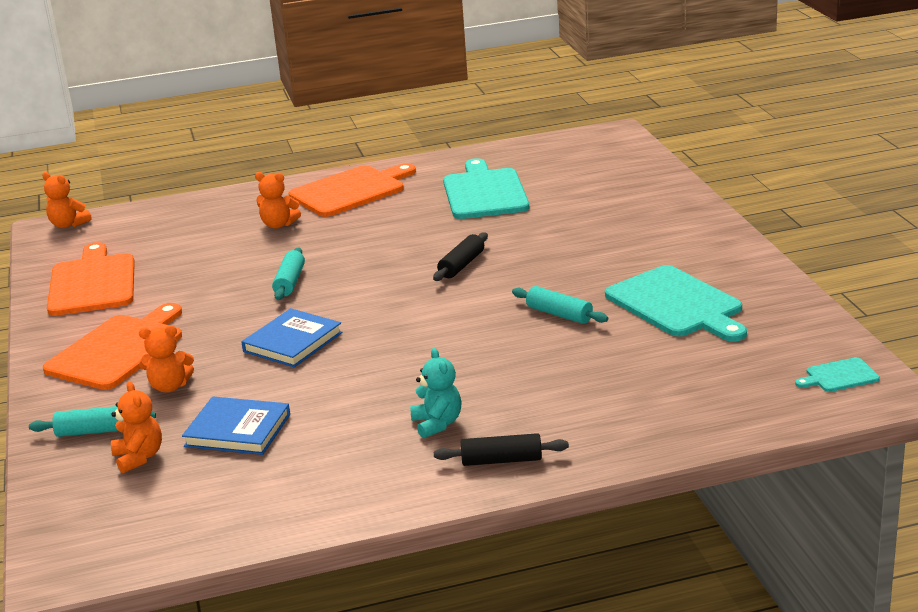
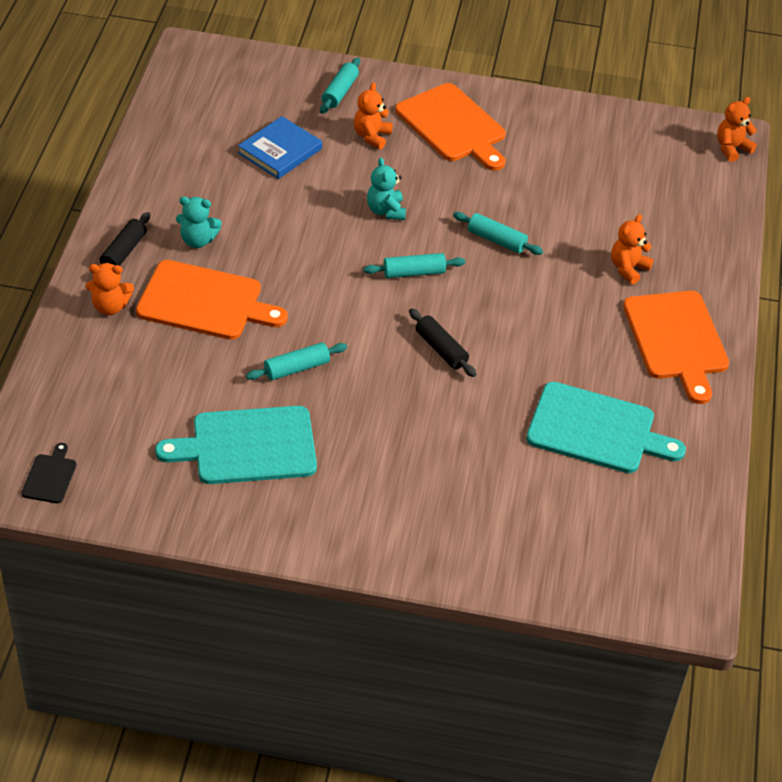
camera: 110 degrees right, 20 degrees up
(92, 283) = (589, 137): orange cutting board -> orange cutting board (205, 302)
(139, 457) = (287, 103): orange teddy bear -> orange teddy bear (110, 307)
(292, 342) = (386, 211): blue book -> turquoise teddy bear
(373, 303) = (414, 272): none -> turquoise rolling pin
(839, 376) = (50, 476): turquoise cutting board -> black cutting board

